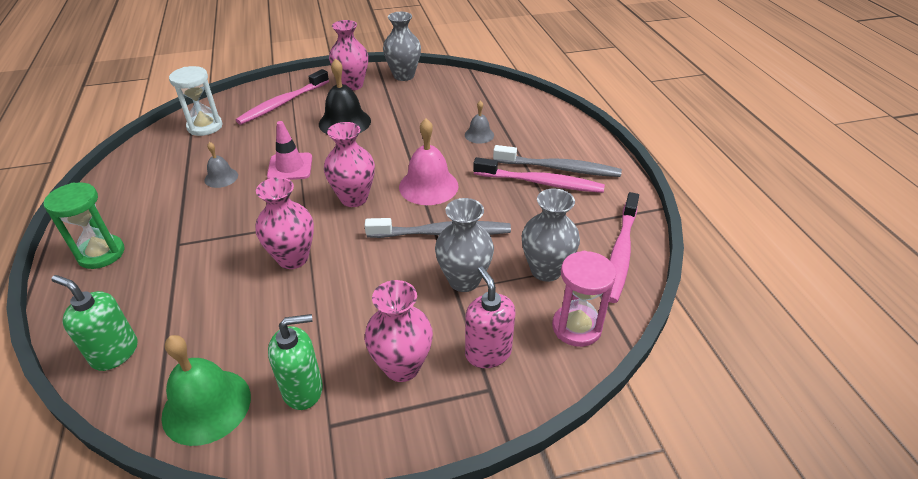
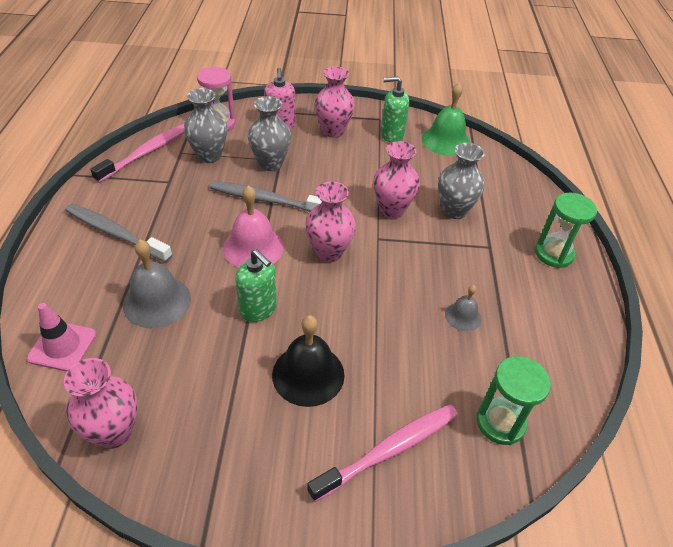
camera: 165 degrees left, 5 degrees up
(115, 353) = (509, 178): green soap dispenser -> green soap dispenser (258, 309)
(205, 127) = (500, 422): white hourglass -> green hourglass
(290, 167) = (387, 311): pink traffic cone -> pink traffic cone (62, 346)
(352, 85) = (271, 471): pink vase -> pink vase (114, 432)
(403, 76) = (177, 475): grey vase -> grey vase (454, 211)
(479, 135) = (157, 301): grey bell -> grey bell, size x1.80
(540, 182) = (147, 223): pink toothbrush -> none

